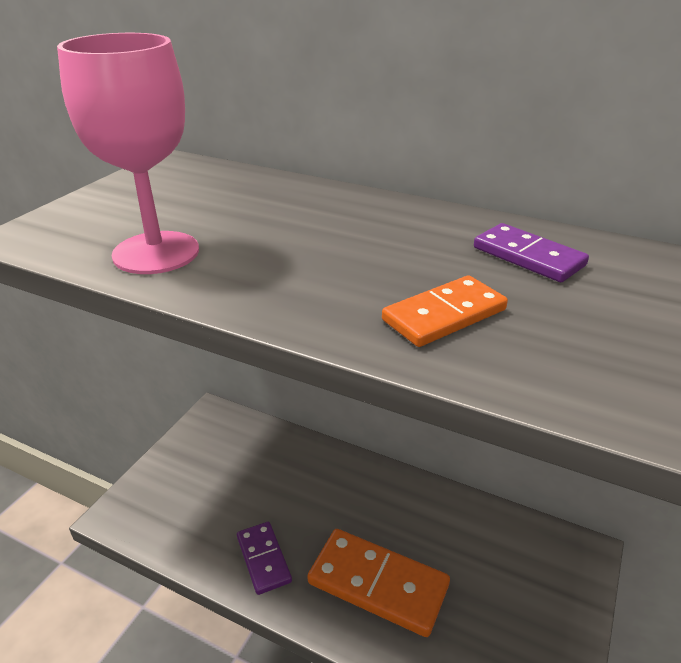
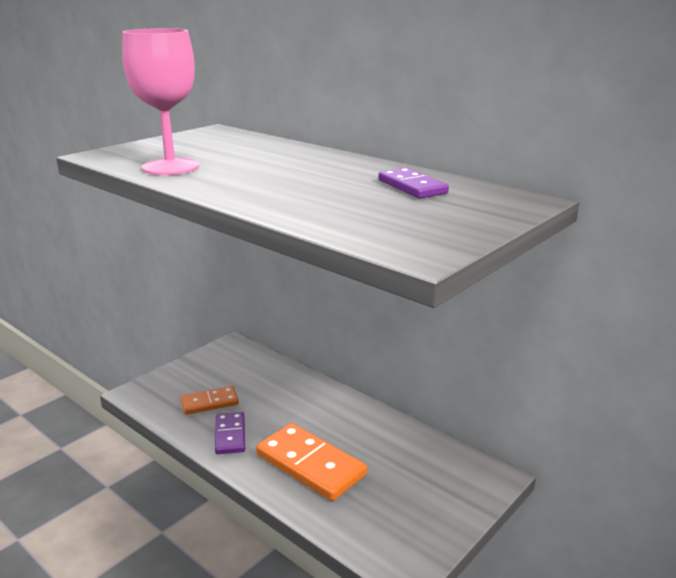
camera: 15 degrees right, 10 degrees down
(444, 315) = (323, 204): orange domino -> orange domino (209, 402)

